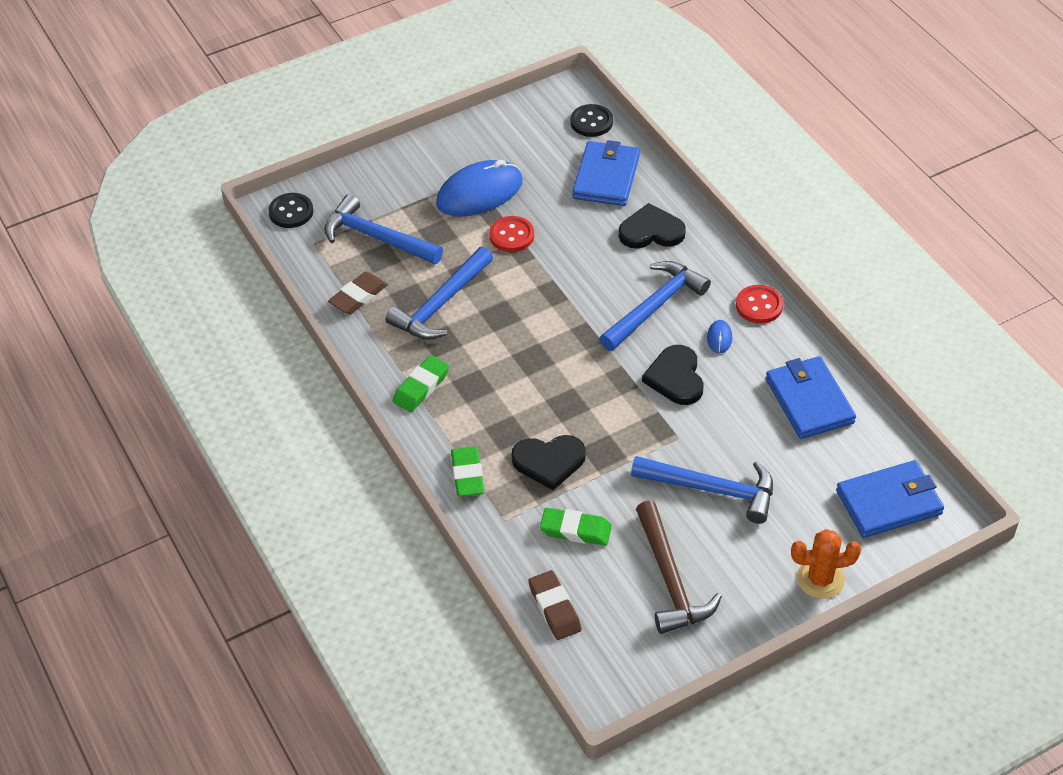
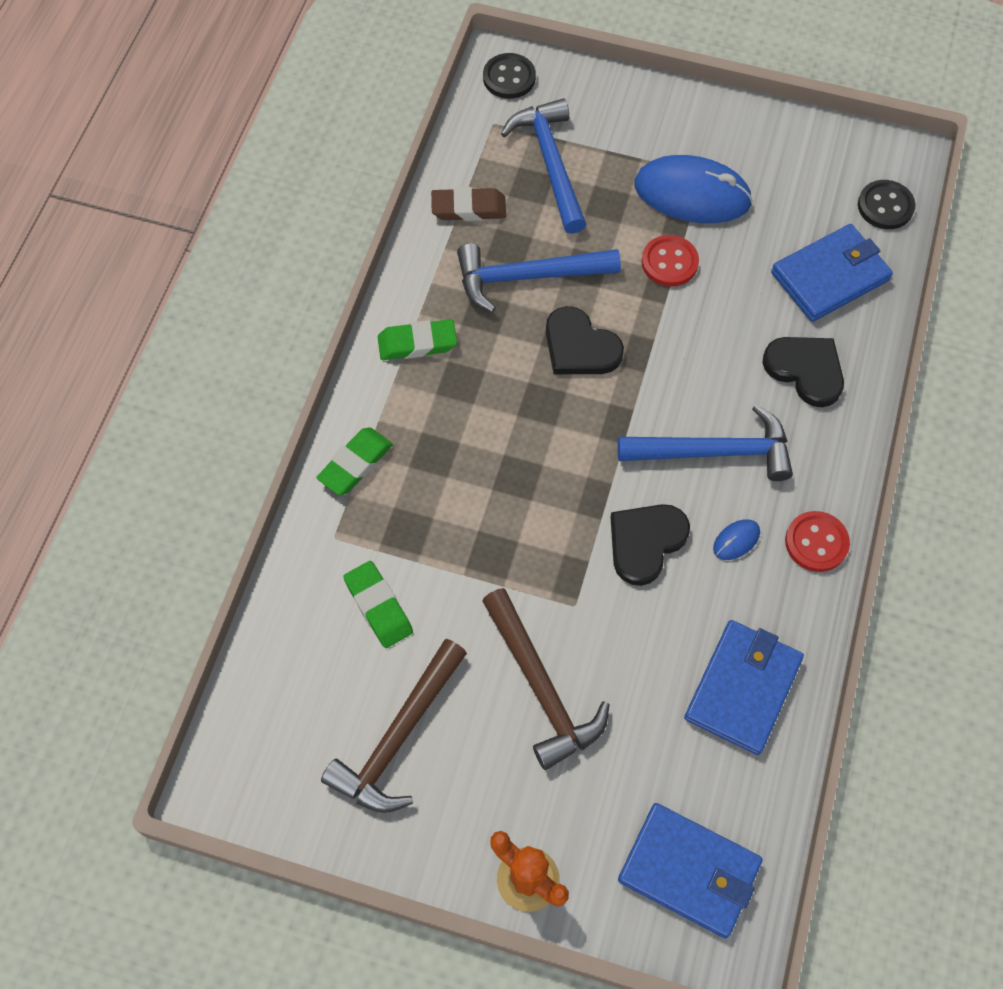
camera: 45 degrees right, 15 degrees up
(549, 462) = (435, 518): black heart -> black heart (580, 346)
(554, 608) = (274, 663): brown eraser -> none
(712, 490) = (541, 688): blue hammer -> brown hammer

